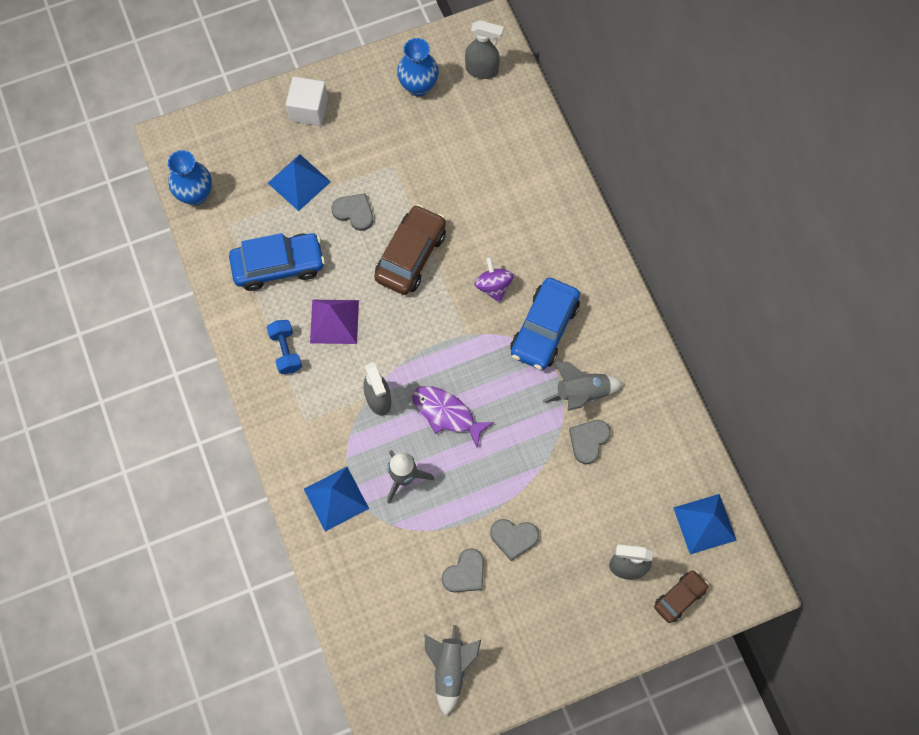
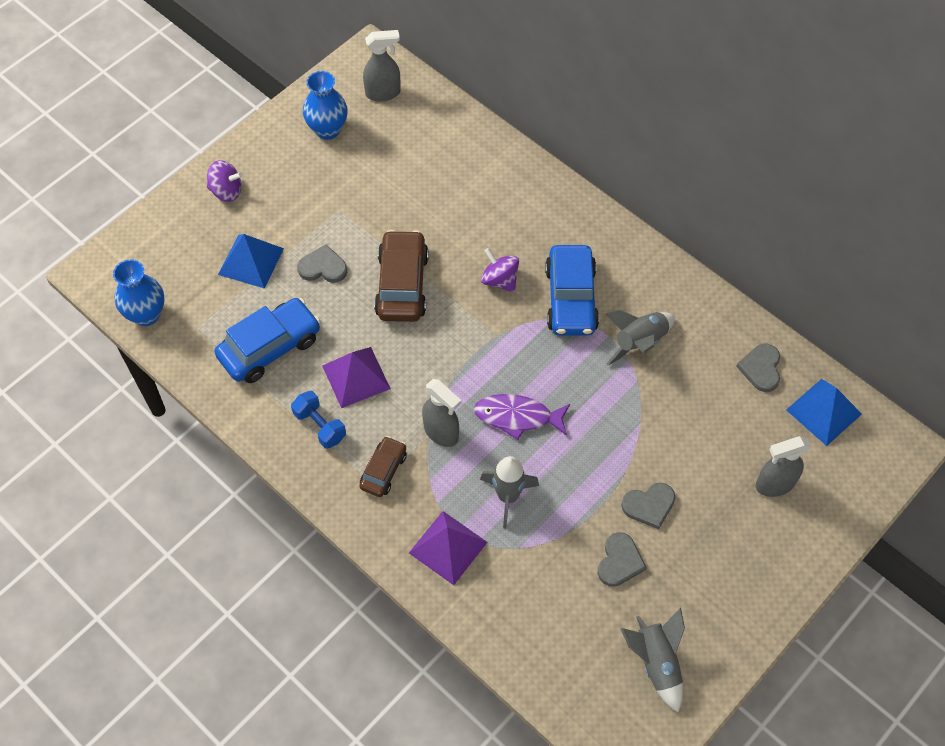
camera: 25 degrees left, 10 degrees down
(309, 110) = (226, 191): white cube -> purple spinning top
(336, 498) = (448, 547): blue pyramid -> purple pyramid
(588, 440) = (671, 383): grey heart -> grey heart (761, 368)
(679, 597) = (840, 490): brown car -> brown car (383, 471)

